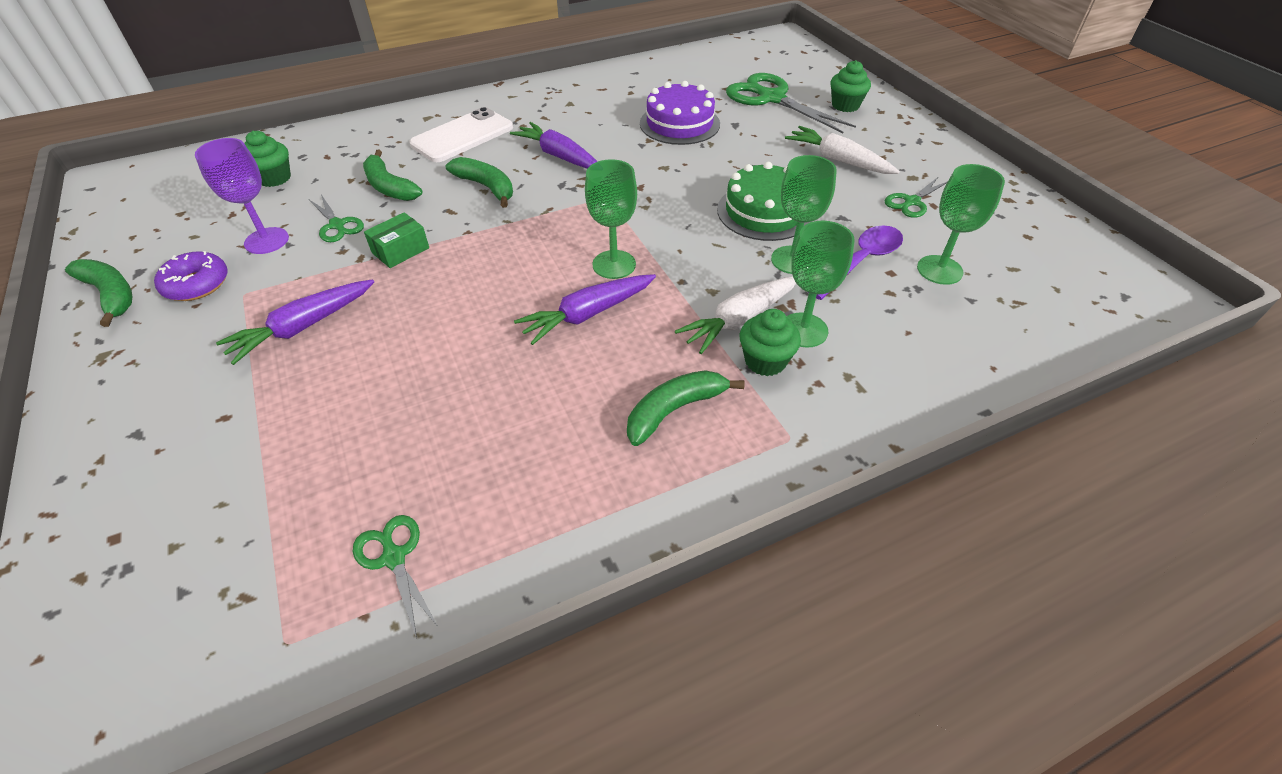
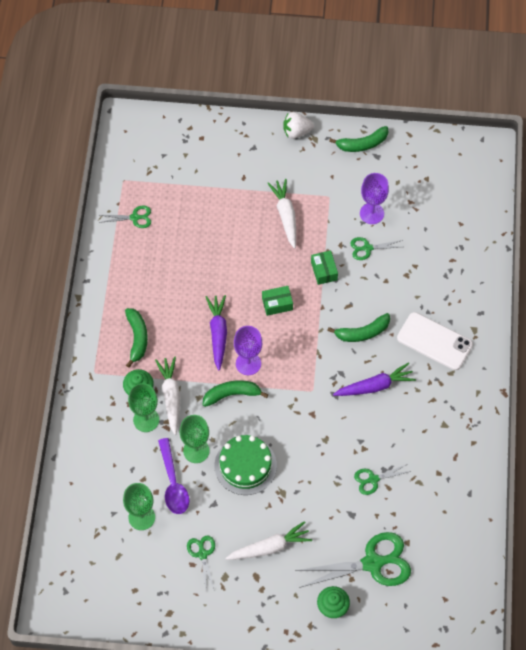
camera: 120 degrees right, 15 degrees up
(84, 386) = (296, 132): none -> white strawberry
(197, 284) = (349, 179): purple donut -> none
(274, 178) = (440, 228): green cupcake -> none
(303, 327) = (285, 215): purple carrot -> white carrot
(389, 187) = (394, 283): green banana -> green banana (232, 394)
(462, 136) = (434, 341): white phone -> white phone turned 45 degrees counterclockwise
(489, 274) = (277, 304): none -> green box
(614, 264) = (248, 363): green goblet -> purple goblet
(679, 123) = (373, 479): purple cake -> green scissors

